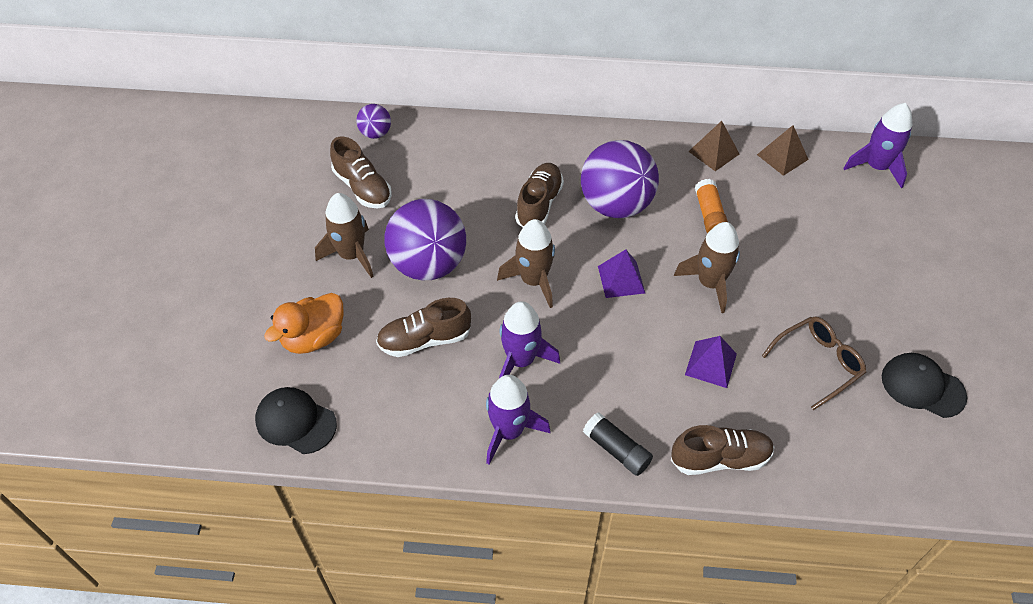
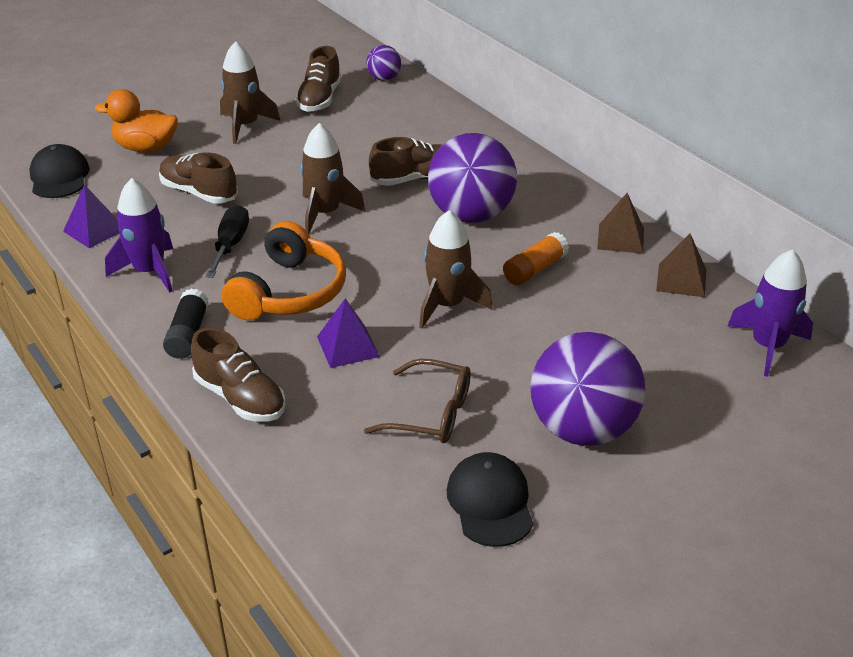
camera: 50 degrees right, 15 degrees down
(428, 264) = (278, 160): purple ball -> purple ball (582, 429)
(521, 360) = (230, 245): purple rocket -> black screwdriver
(616, 360) = (289, 292): none -> orange headphones
(621, 279) = (386, 255): purple pyramid -> purple pyramid (95, 230)

